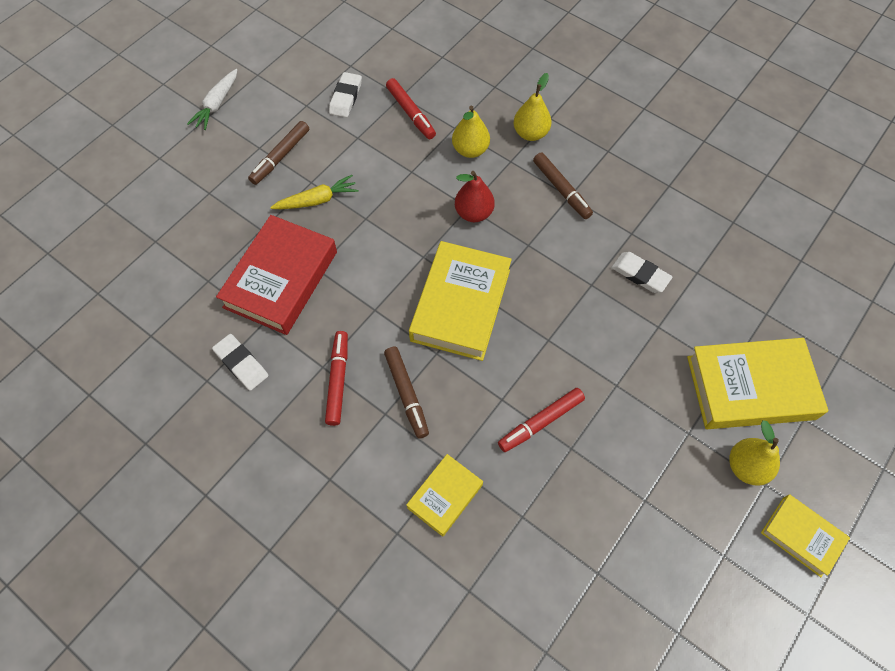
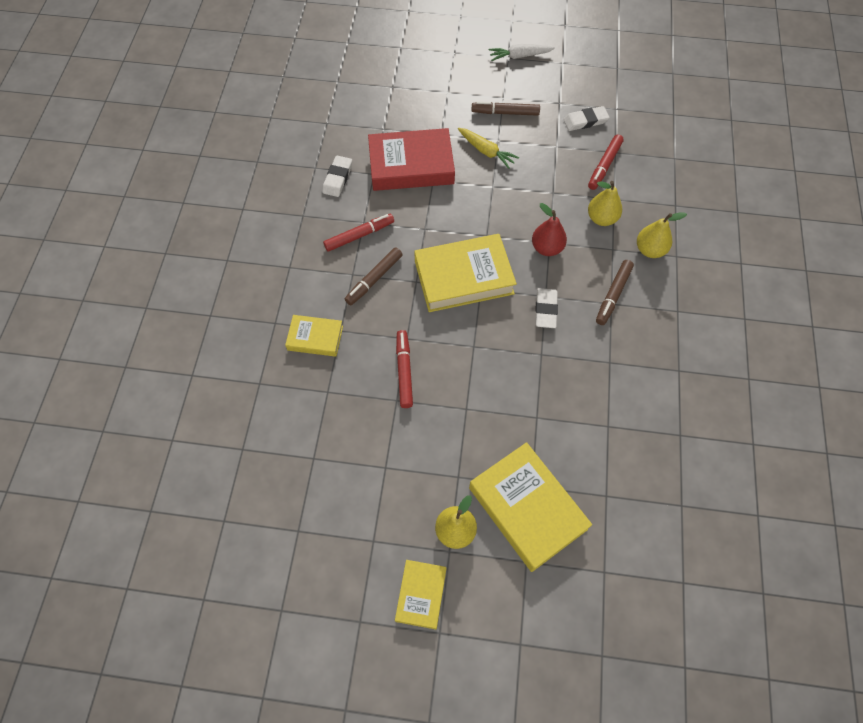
camera: 60 degrees right, 0 degrees up
(540, 422) = (404, 371): red marker -> red marker turned 60 degrees clockwise
(640, 274) = (575, 384): white eraser -> white eraser (545, 310)

